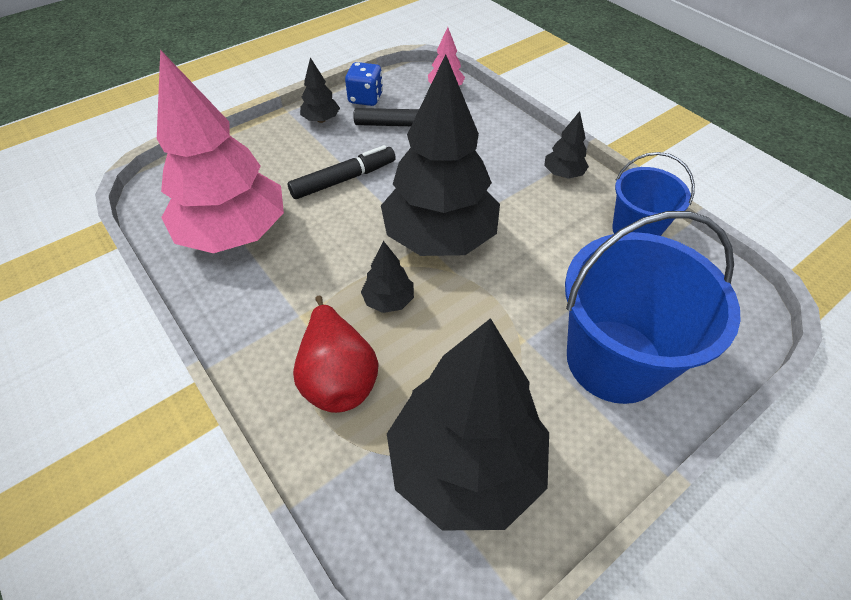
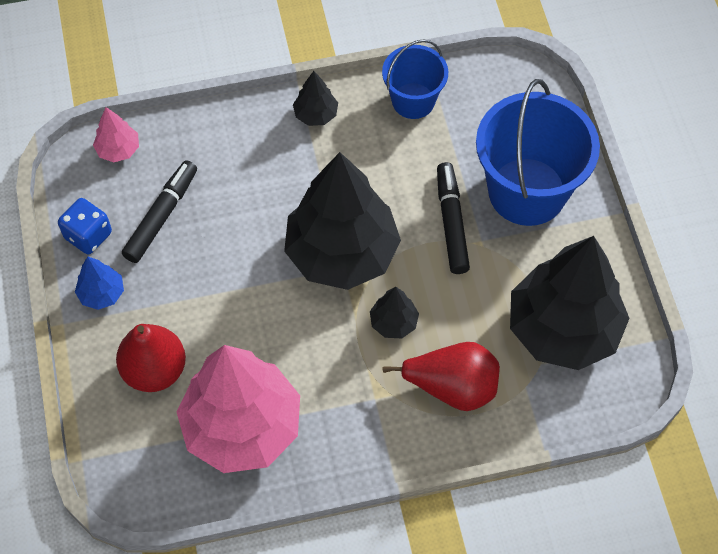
camera: 65 degrees left, 10 degrees up
(268, 166) = (154, 370): none -> red pear
(321, 120) = (102, 294): black tree -> blue tree
(344, 179) = (217, 305): black marker -> black marker (451, 222)

